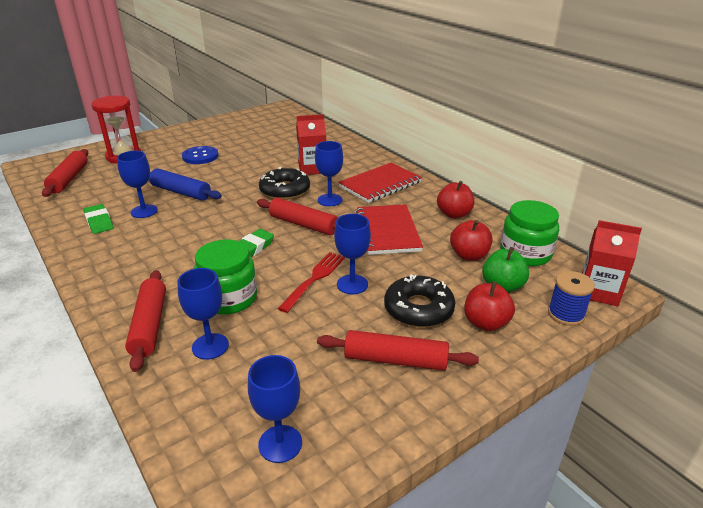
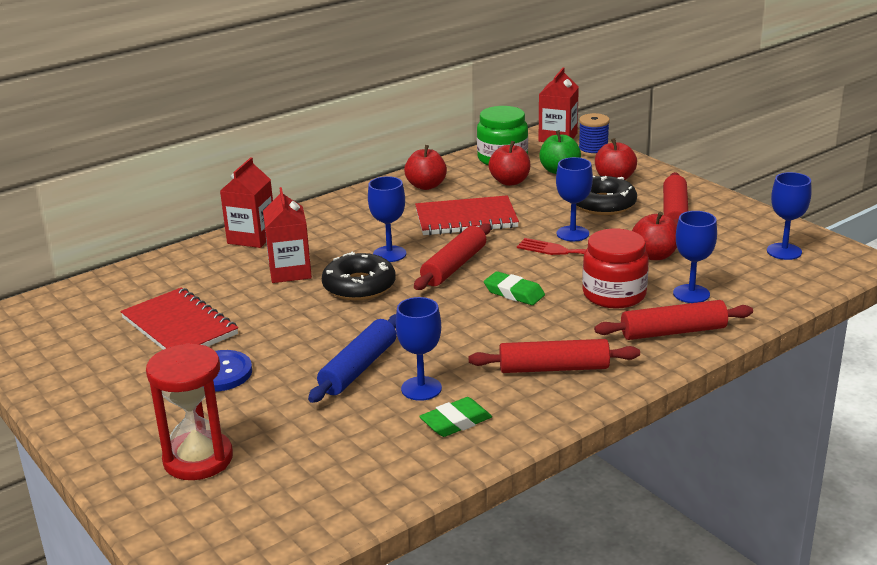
camera: 90 degrees left, 5 degrees down
(69, 179) = (293, 500): red rolling pin -> red rolling pin (554, 368)
(229, 298) = (614, 294): green jar -> red jar
(296, 332) = (654, 255): none -> red apple
(363, 155) = (252, 237): none -> red carton
(380, 184) = (347, 225): red notebook -> red notebook (179, 326)

